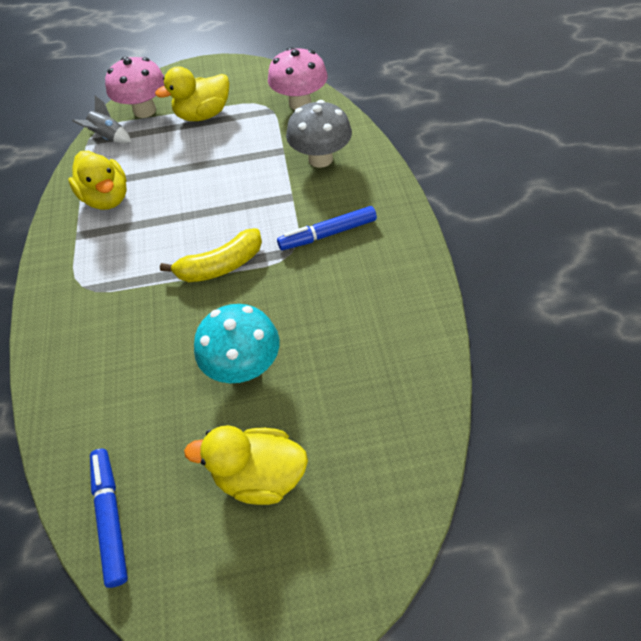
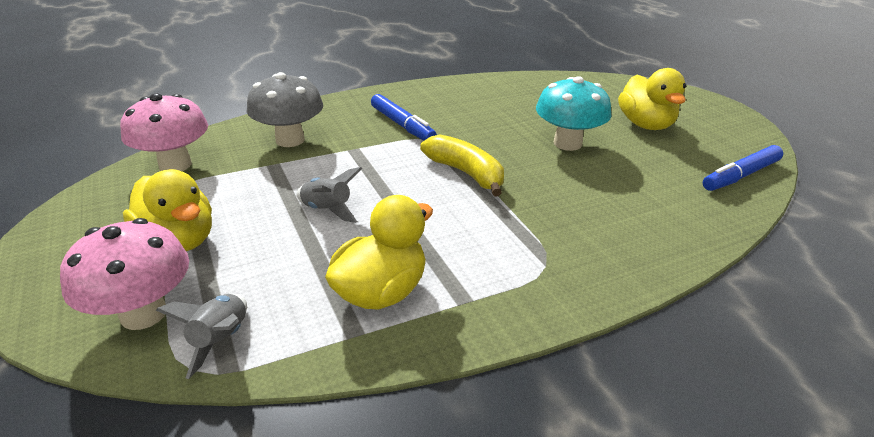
camera: 110 degrees left, 20 degrees down
(205, 178) = (327, 210): none -> grey rocket

